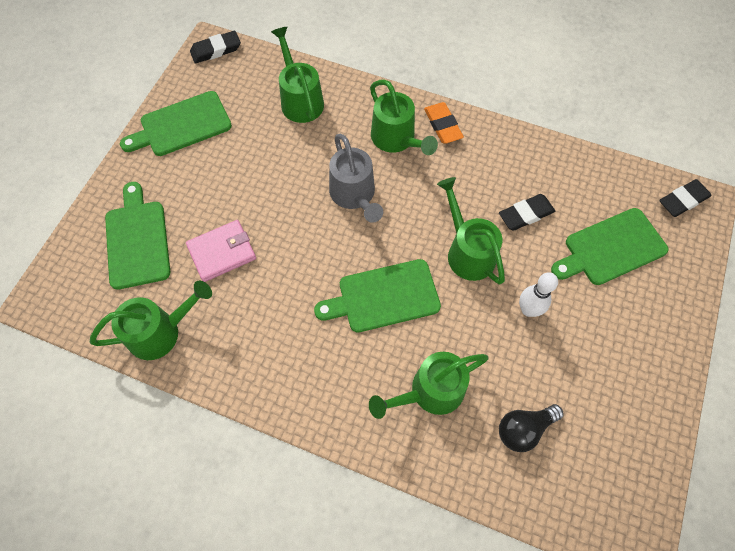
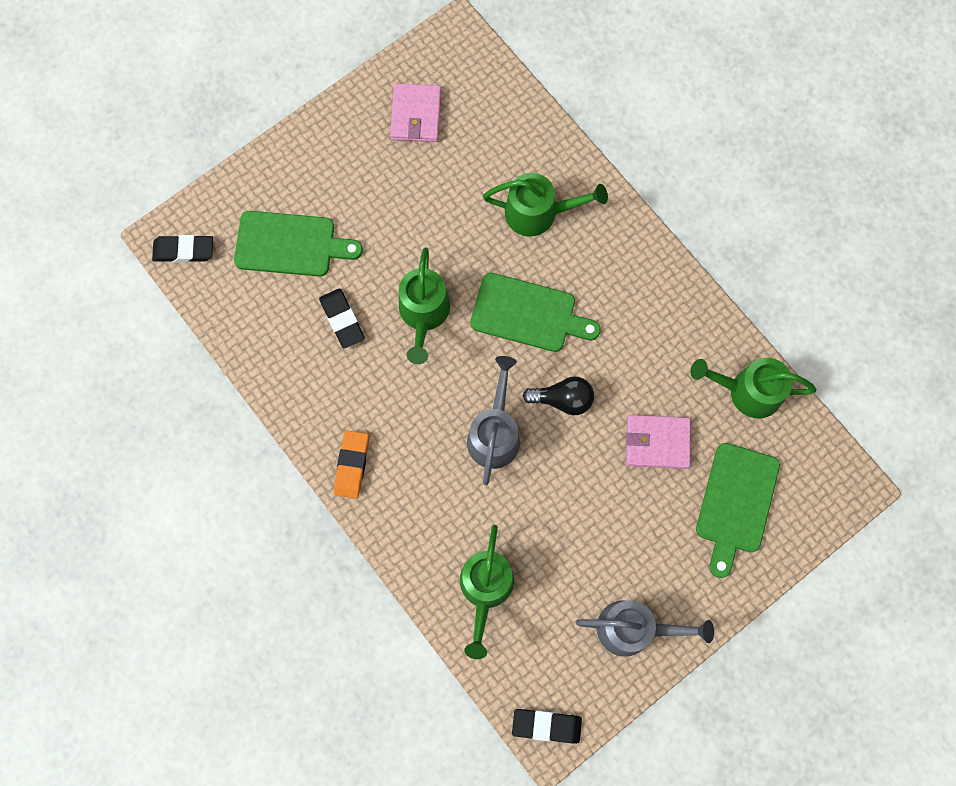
camera: 150 degrees left, 10 degrees up
(181, 125) = (634, 629): green cutting board -> grey watering can
(397, 140) = (411, 475): green watering can -> none
(524, 429) = (482, 146): black light bulb -> black light bulb (562, 399)
(526, 214) = (342, 319): black eraser -> black eraser turned 60 degrees clockwise
(528, 310) = (408, 232): white bowling pin -> none
(605, 425) = (416, 115): none -> pink wallet

